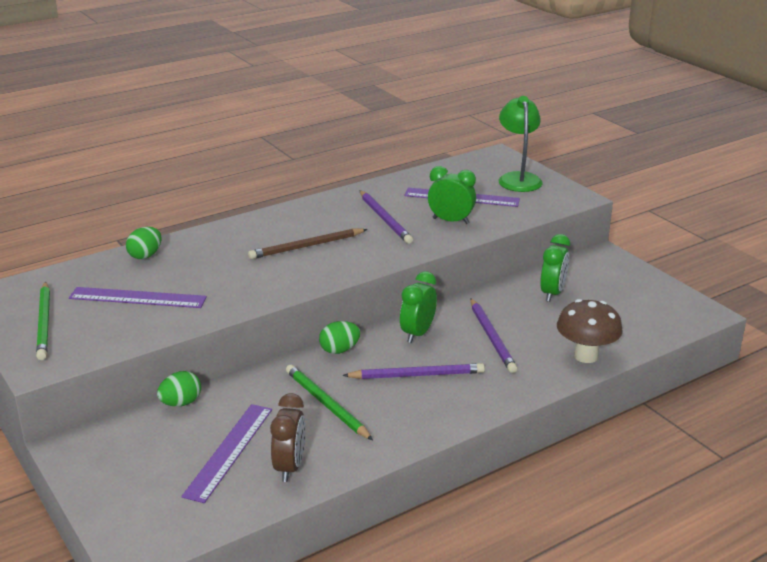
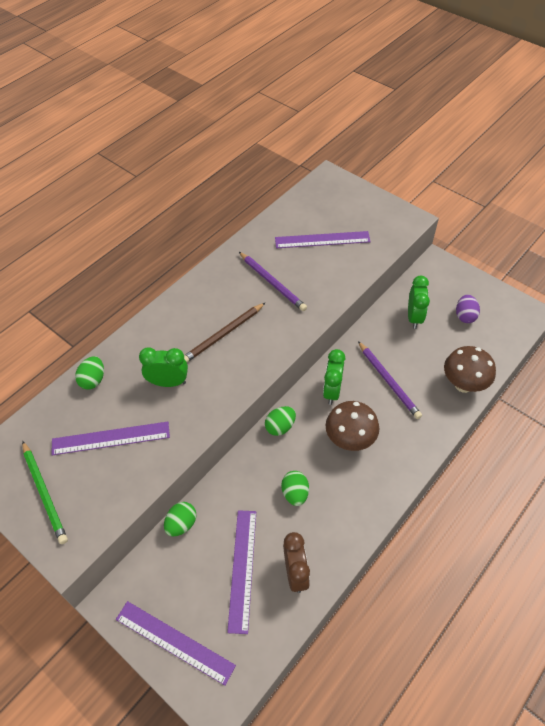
camera: 15 degrees left, 25 degrees up
(117, 491) = (174, 642): none -> purple ruler
(326, 404) = (295, 493): green pencil -> green egg
(417, 375) = (350, 440): purple pencil -> brown mushroom
(450, 221) = (325, 273): green clock -> green clock (168, 382)
(518, 178) = (357, 205): green lamp -> none
(618, 302) = (465, 316): none -> purple egg

